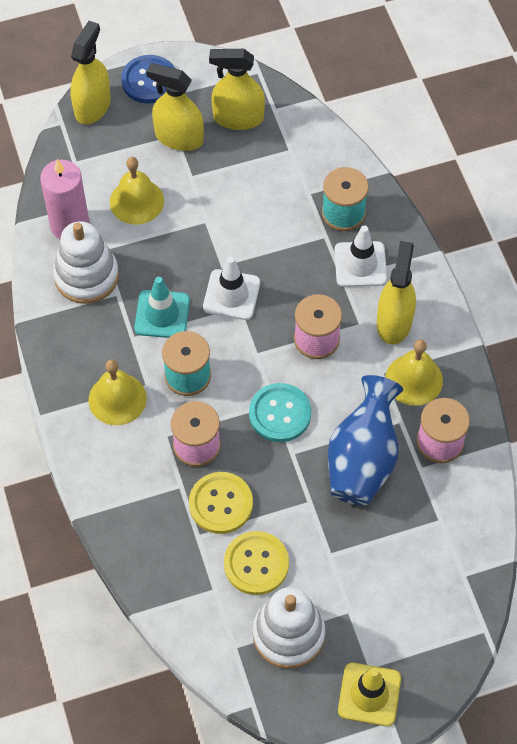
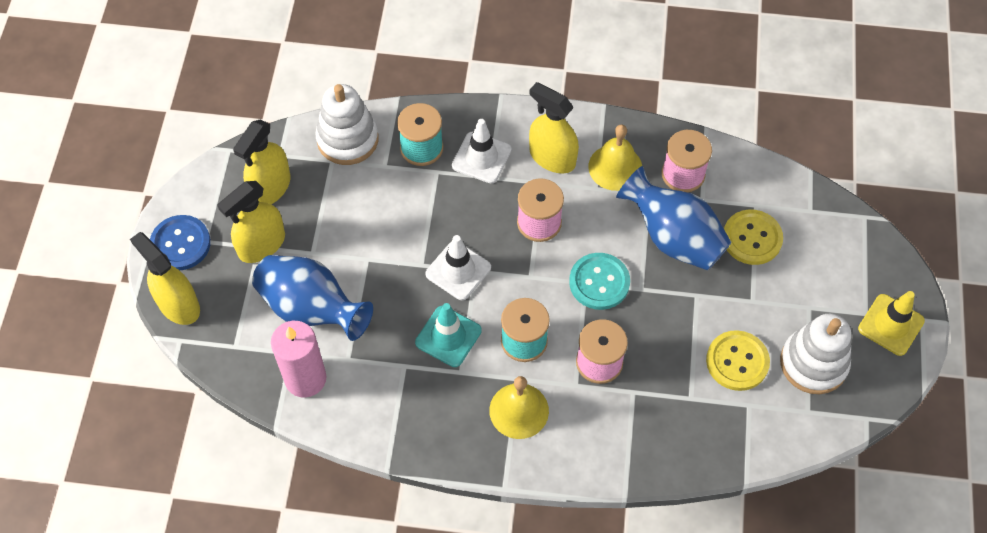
camera: 65 degrees left, 0 degrees up
(86, 276) = (371, 386): white stacking toy -> white stacking toy (347, 139)
(136, 201) = (312, 309): yellow bell -> blue vase
(221, 504) = (666, 366): yellow button -> yellow button (752, 238)

